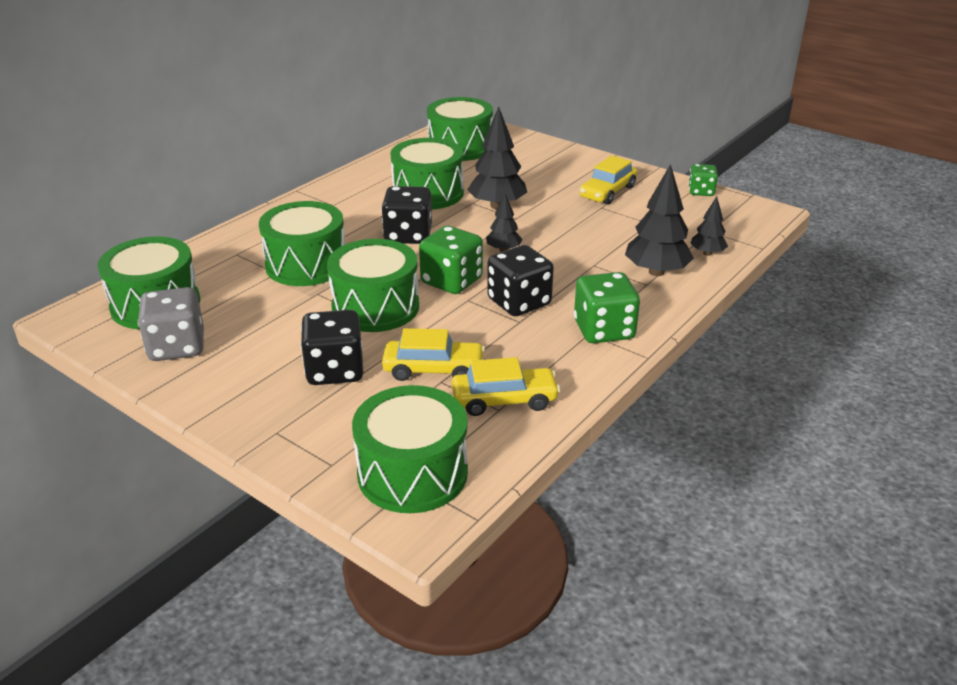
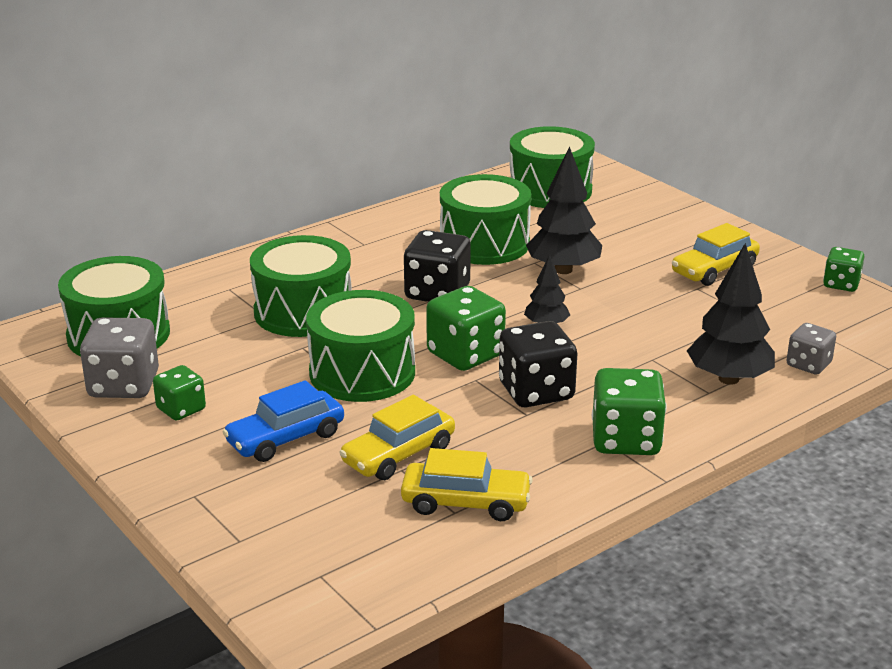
camera: 15 degrees right, 5 degrees down
(236, 360) = (181, 409): none -> green dice
(335, 370) = (285, 438): black dice -> blue car
(412, 473) = (324, 565): green drum -> none
(433, 369) = (398, 454): yellow car -> yellow car turned 120 degrees clockwise
(707, 253) = (808, 364): black tree -> grey dice

